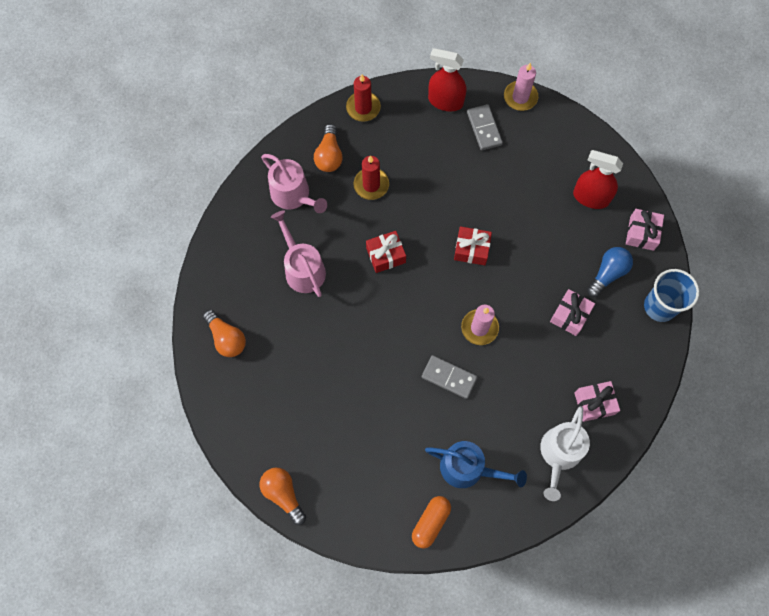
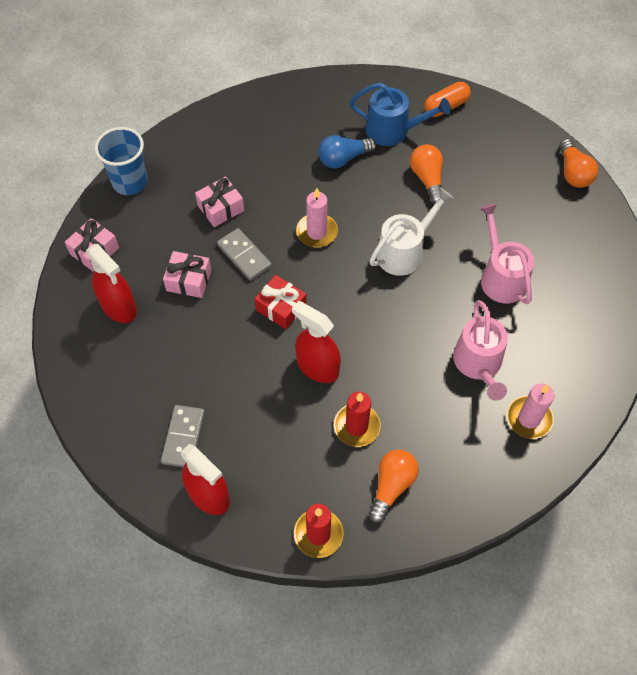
camera: 155 degrees left, 10 degrees down
(226, 338) = (589, 326): orange light bulb -> orange light bulb (427, 179)
(293, 195) = (457, 454): pink watering can -> pink watering can (501, 277)
(386, 255) = (378, 340): red gift -> none
(420, 215) = (317, 367): none -> red spray bottle
(449, 377) = (371, 203): grey domino -> grey domino (244, 256)
(467, 468) = (392, 130): blue watering can -> blue watering can turned 150 degrees clockwise
(520, 97) = (114, 458): pink candle -> pink candle (529, 418)
(559, 454) = (304, 111): white watering can -> white watering can (404, 252)
(594, 403) = (248, 133): pink gift -> pink gift (189, 280)
(607, 274) = (157, 229): blue light bulb -> blue light bulb (343, 159)

